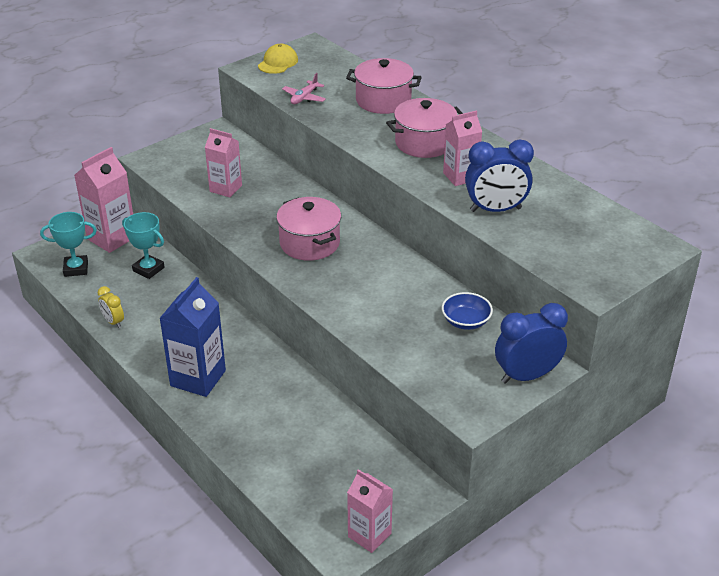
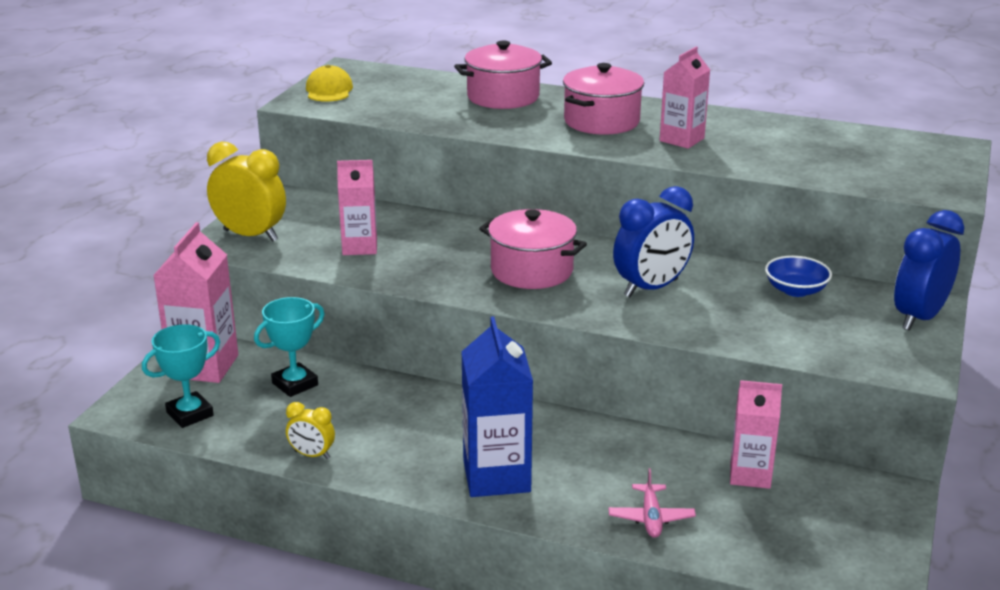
camera: 30 degrees left, 10 degrees down
(148, 269) = (295, 384): turquoise trophy -> turquoise trophy turned 45 degrees counterclockwise
(173, 158) = (251, 235): none -> yellow clock
(304, 98) = (407, 113): pink plane -> pink plane (651, 518)
(369, 535) = (887, 558): pink carton -> pink carton (750, 474)
(495, 210) = (759, 157): blue clock -> blue clock (651, 288)

